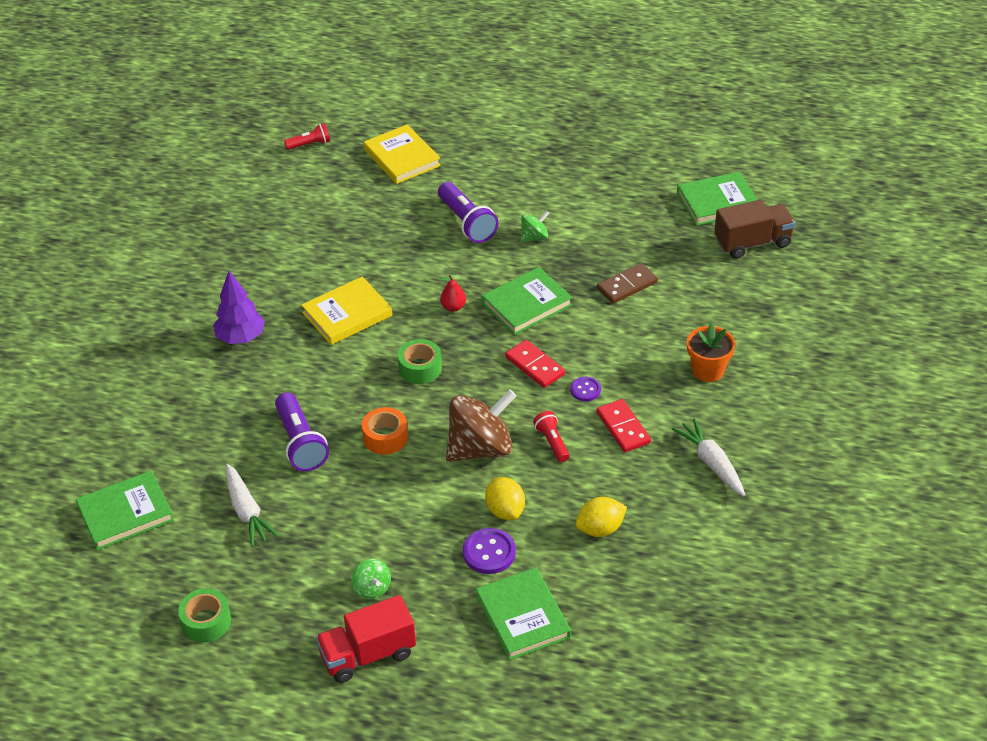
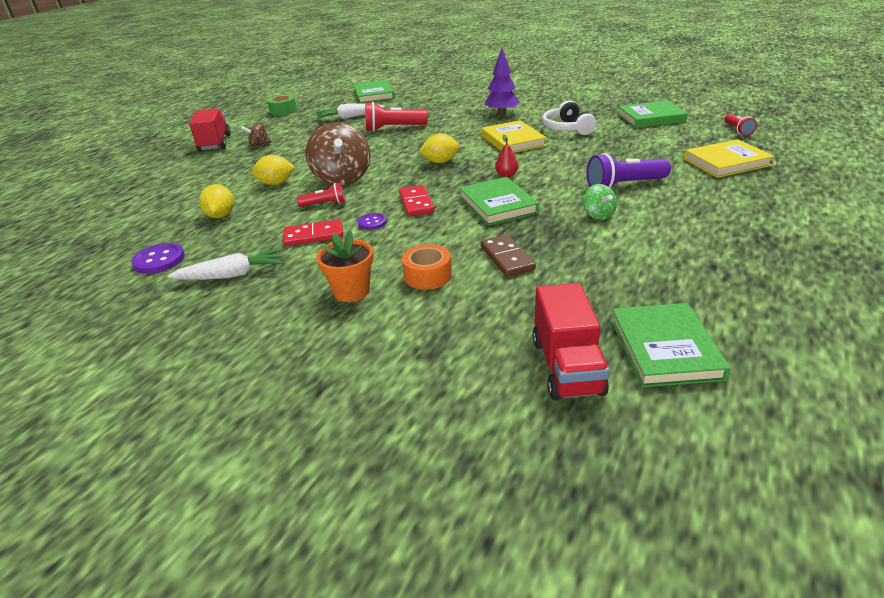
camera: 105 degrees right, 10 degrees down
(300, 443) = (393, 128): purple flashlight -> red flashlight
(302, 271) = (567, 128): none -> white headphones
(372, 588) = (259, 145): green spinning top -> brown spinning top
(385, 437) = (379, 150): orange tape -> orange tape (427, 275)
(420, 368) = (440, 162): green tape -> yellow lemon
(489, 552) = (246, 176): purple button -> purple button (159, 260)
(523, 617) = (183, 184): green book -> green book (651, 118)
(534, 366) = (416, 203): red domino -> red domino turned 75 degrees counterclockwise
(752, 243) = (567, 366): brown truck -> red truck

